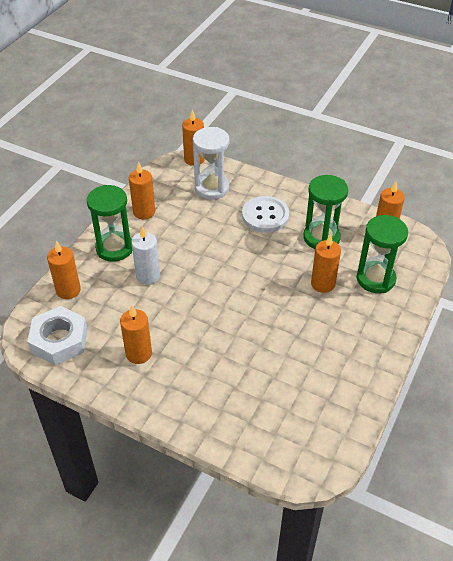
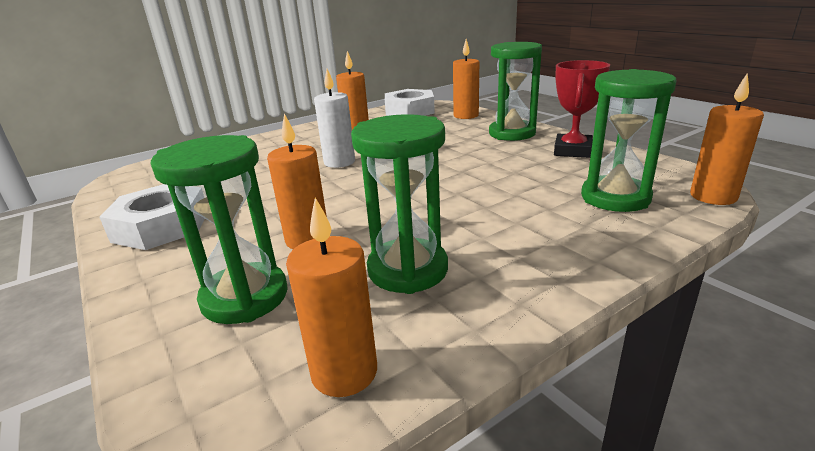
camera: 120 degrees right, 20 degrees down
(144, 212) = (572, 151): orange candle -> red trophy
(148, 276) = (452, 143): white candle -> white candle (339, 162)
(212, 188) = (615, 198): white hourglass -> green hourglass
(265, 216) = (512, 228): white button -> none
(355, 362) = (162, 226): none -> white nut

